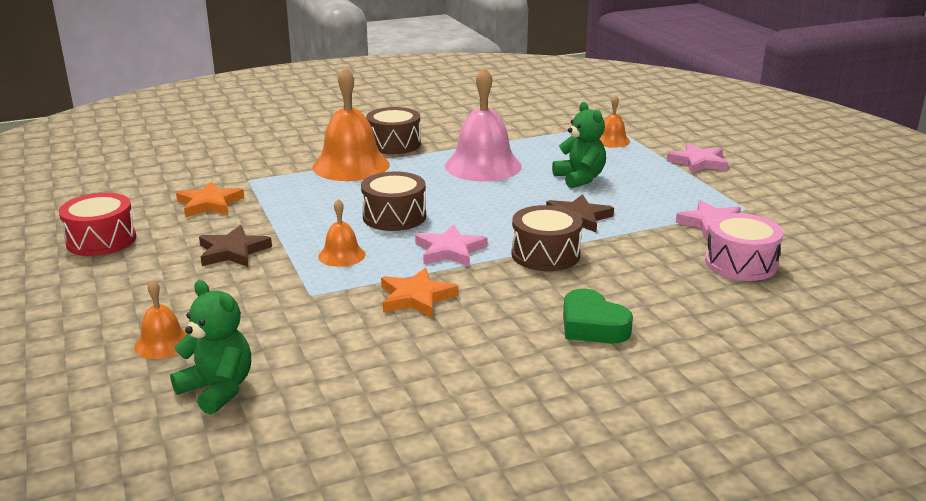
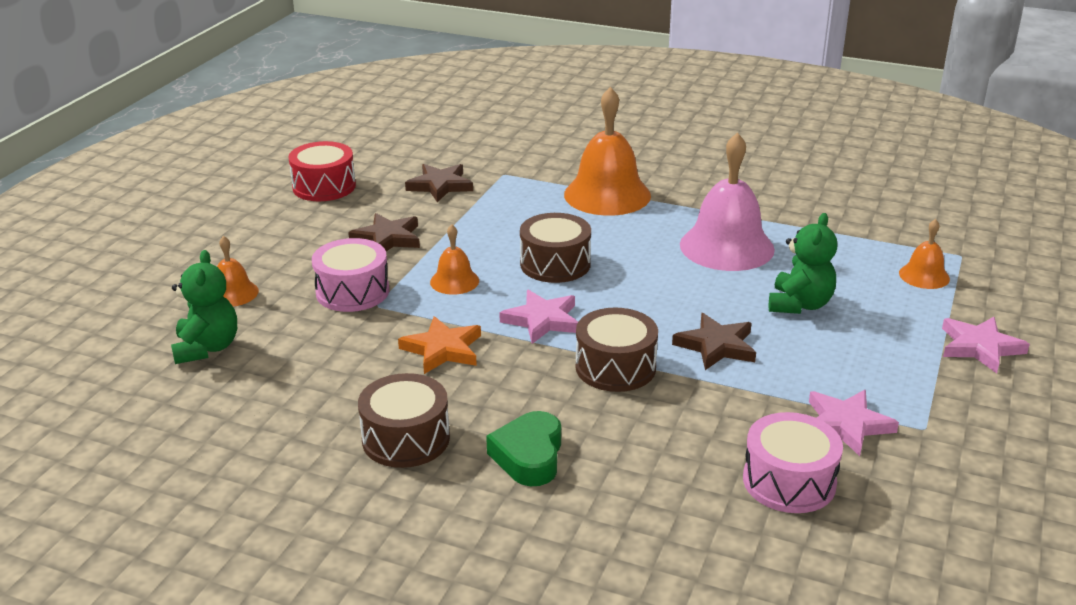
camera: 45 degrees right, 5 degrees up
(209, 204) = (440, 186): orange star -> brown star
(273, 295) = (352, 292): none -> pink drum
(394, 144) = (684, 187): brown drum -> brown drum (406, 439)

